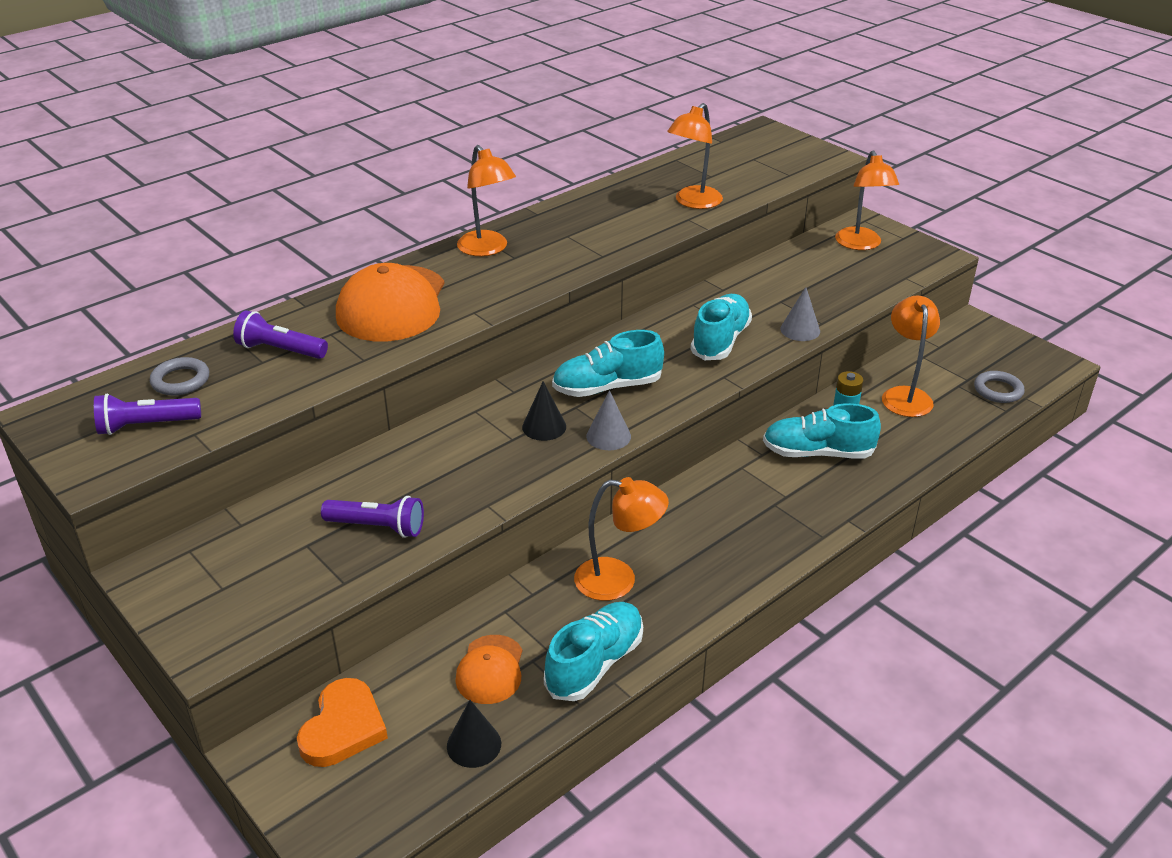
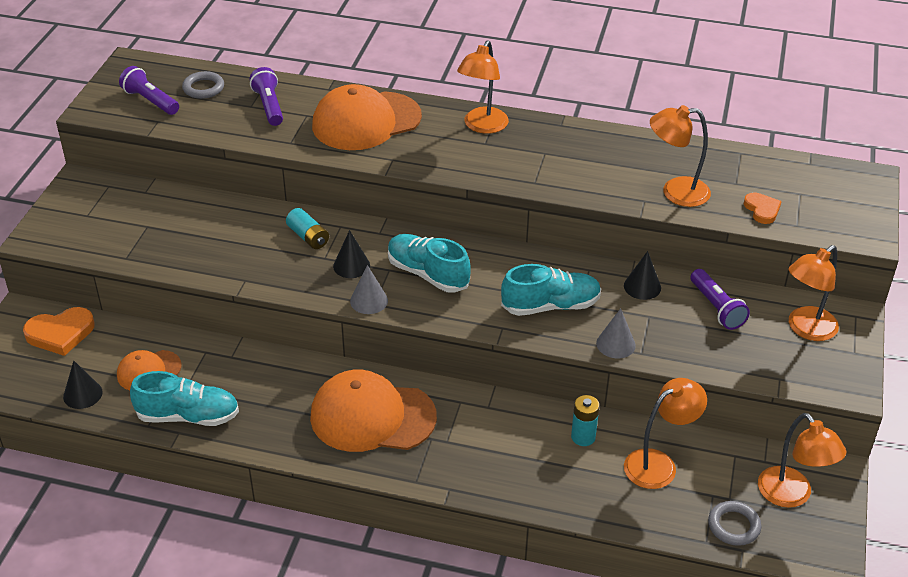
camera: 55 degrees right, 5 degrees up
(377, 527) = (185, 245): purple flashlight -> purple flashlight (716, 308)
(467, 437) = (308, 237): none -> turquoise battery
(618, 580) = (276, 391): orange lamp -> orange lamp (791, 495)
(713, 529) = (372, 416): none -> orange cap
(741, 289) = (642, 286): none -> black cone
(756, 179) = (762, 210): none -> orange heart
(817, 453) = (520, 438): turquoise shoe -> none

